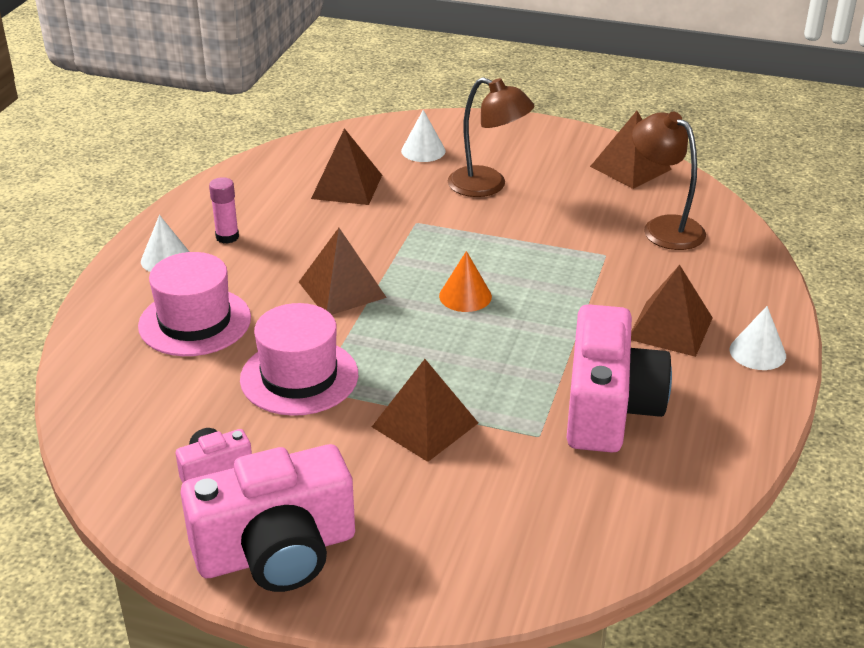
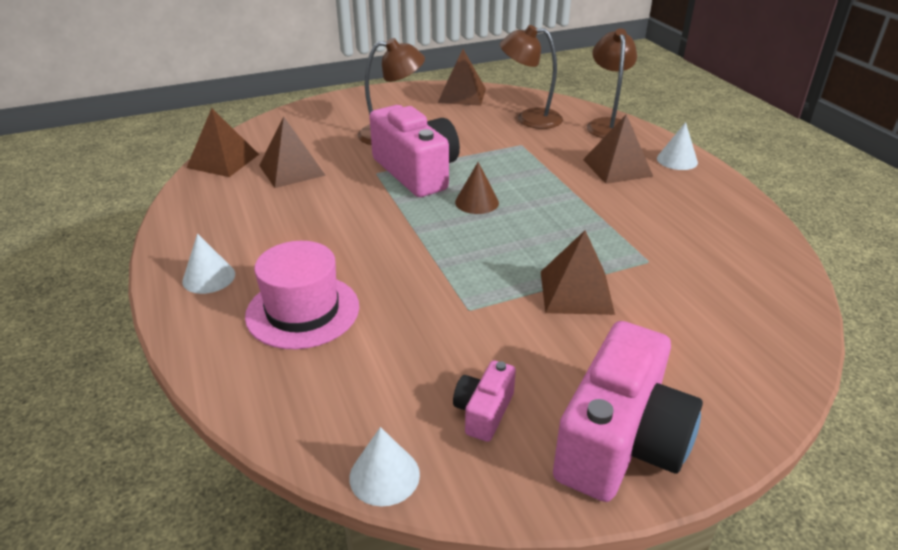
camera: 40 degrees left, 0 degrees up
(227, 237) = (242, 239): pink glue stick -> none
(299, 377) = (445, 307): pink hat -> none
(342, 289) = (387, 235): brown pyramid -> brown pyramid (223, 161)
(423, 151) = (316, 130): white cone -> white cone (384, 475)
(465, 296) = (477, 202): orange cone -> brown cone
(608, 408) = (657, 225): pink camera -> pink camera (416, 172)
(745, 274) = (608, 125): none -> brown lamp

